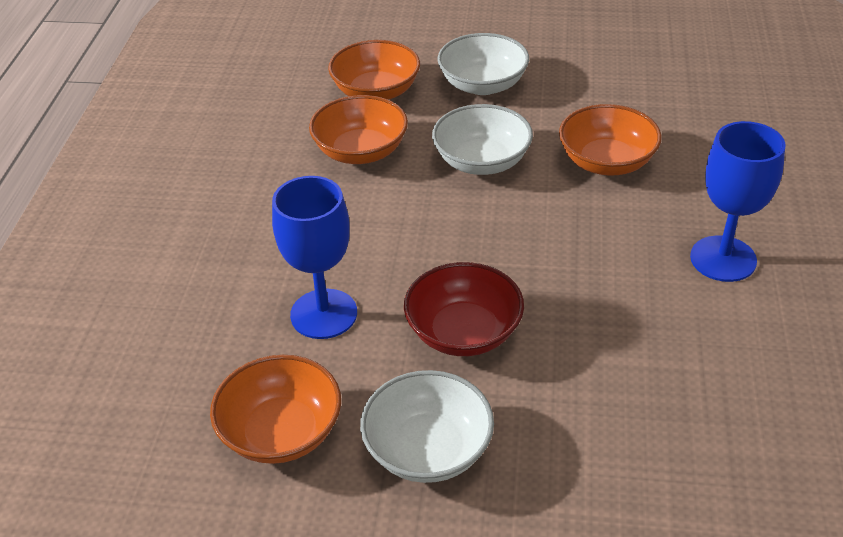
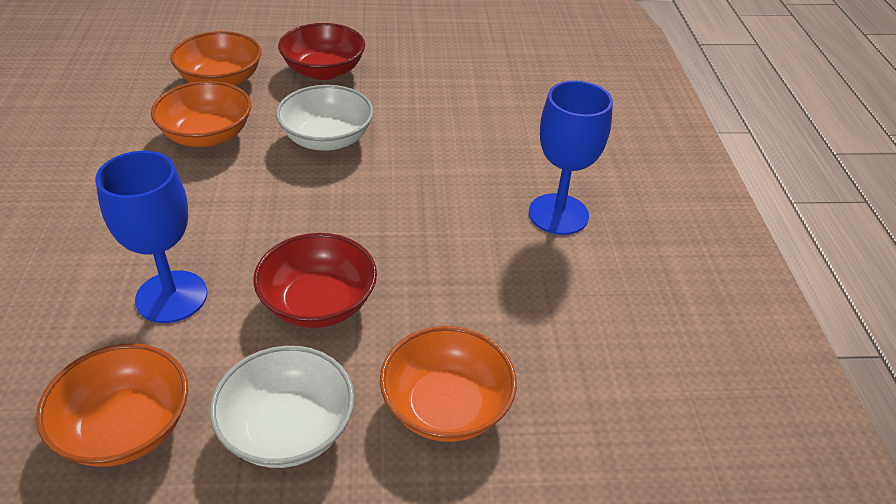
camera: 15 degrees left, 0 degrees up
(483, 85) = (323, 71): white bowl -> red bowl
(606, 162) = (444, 134): orange bowl -> orange bowl (446, 406)

